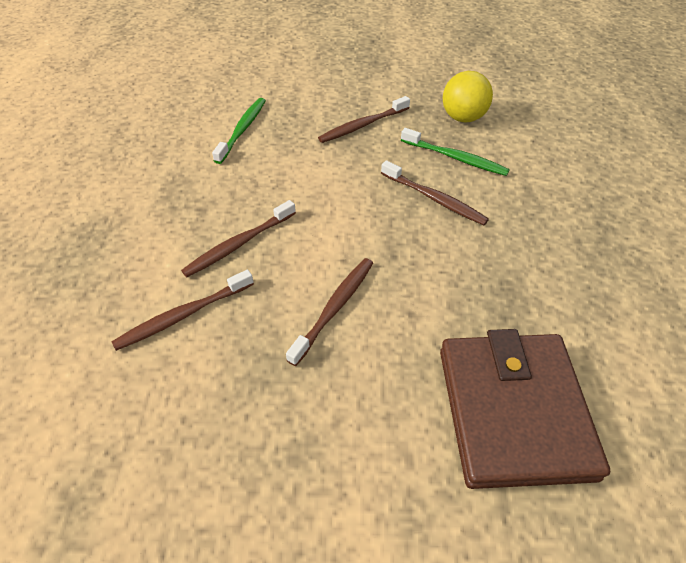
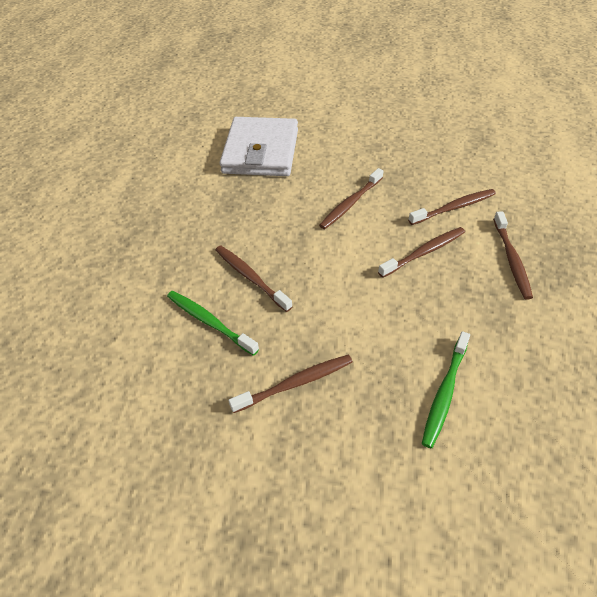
camera: 170 degrees left, 0 degrees up
(135, 245) = (511, 259): none -> brown toothbrush
(463, 118) = (170, 382): yellow ball -> none
(513, 411) = (261, 151): brown wallet -> white wallet

